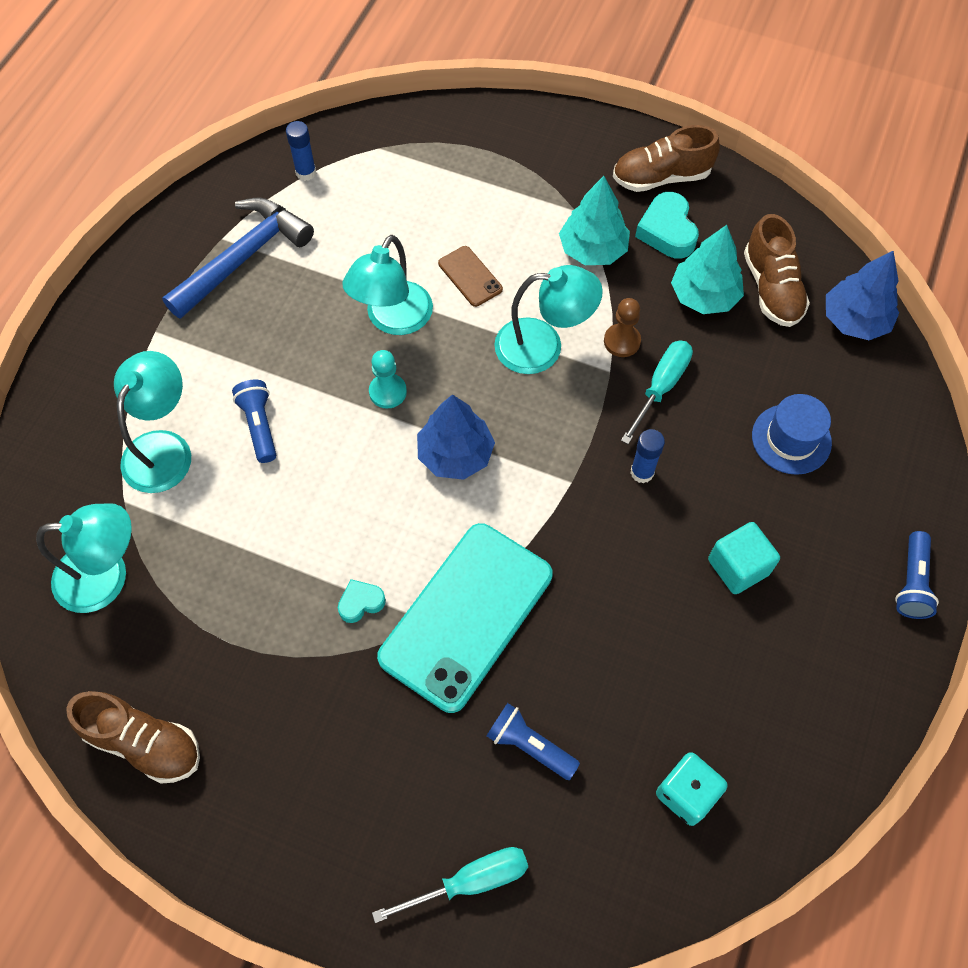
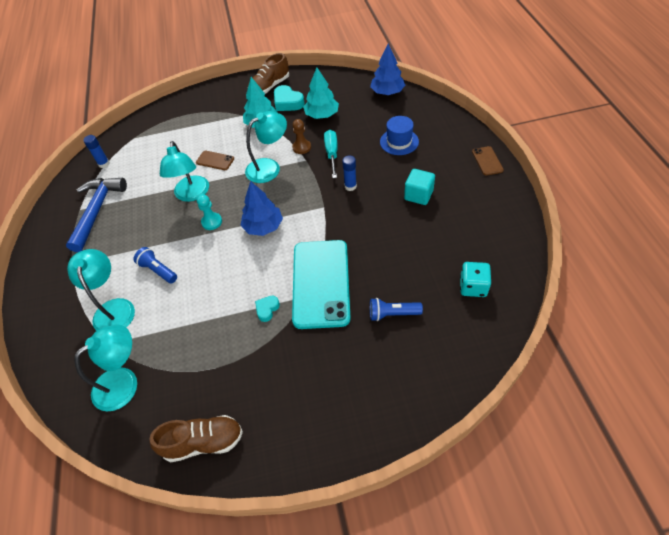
camera: 30 degrees left, 10 degrees down
(470, 881) = (414, 386): turquoise screwdriver -> none
(771, 288) = (346, 99): brown shoe -> none
(911, 582) = (487, 161): blue flashlight -> brown phone

